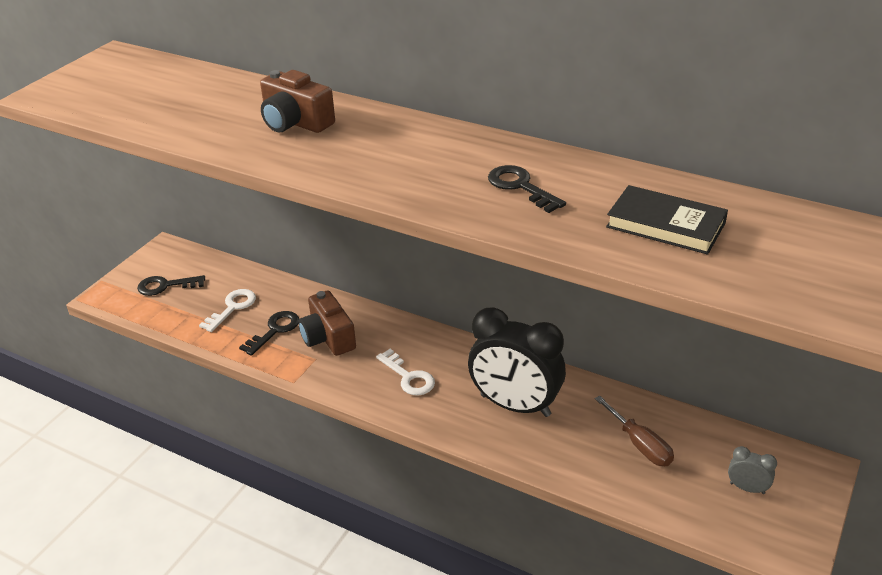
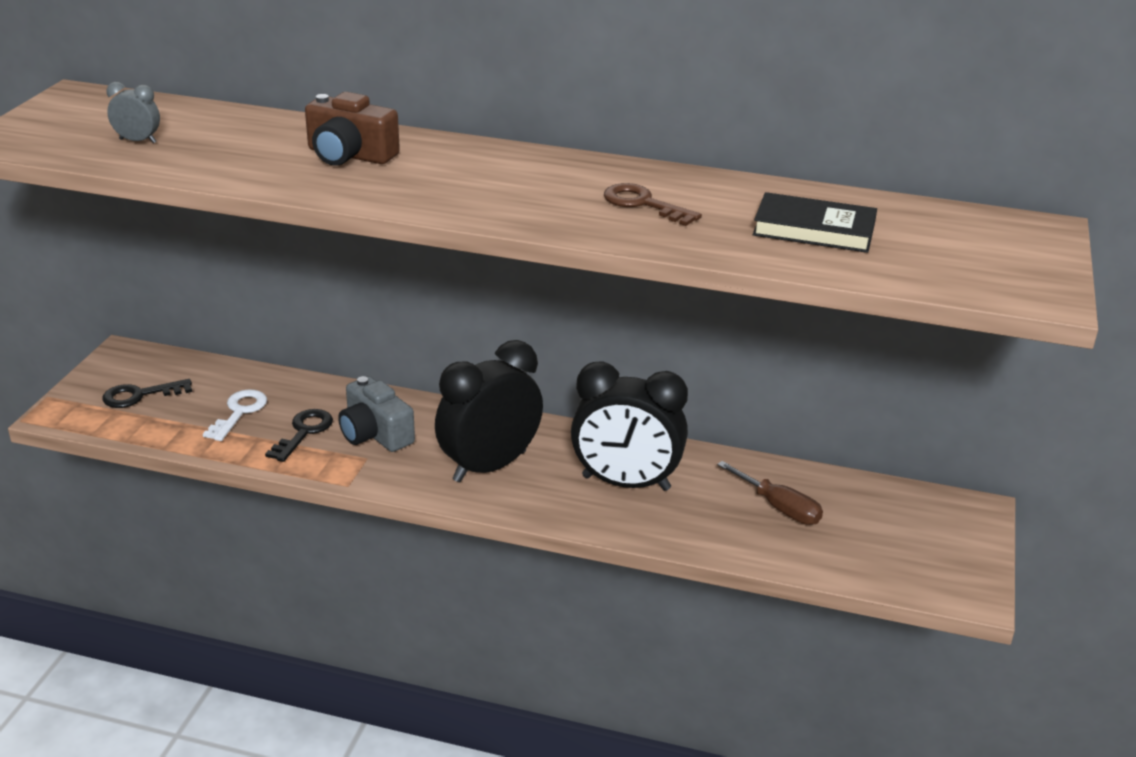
camera: 15 degrees left, 5 degrees down
(328, 337) = (375, 434): brown camera -> grey camera
(408, 377) = (489, 466): white key -> black clock
(520, 187) = (643, 204): black key -> brown key
(747, 488) = (906, 537): grey clock -> grey clock (138, 141)

